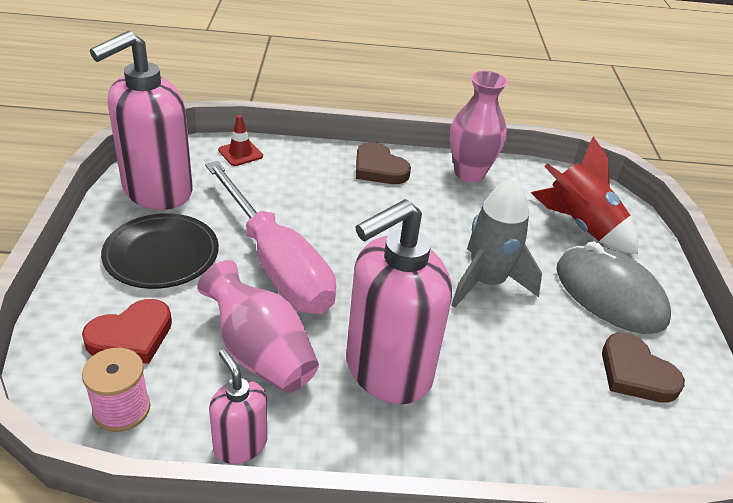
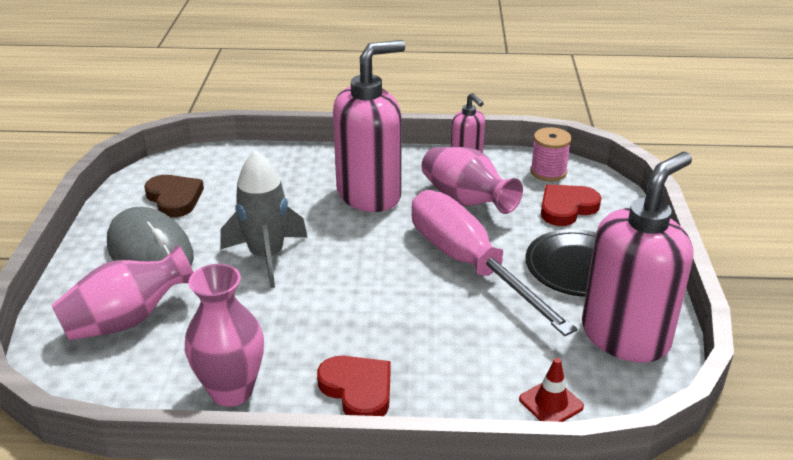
camera: 175 degrees left, 5 degrees down
(379, 168) = (358, 390): brown heart -> red heart
(580, 226) = (127, 320): red rocket -> pink vase

